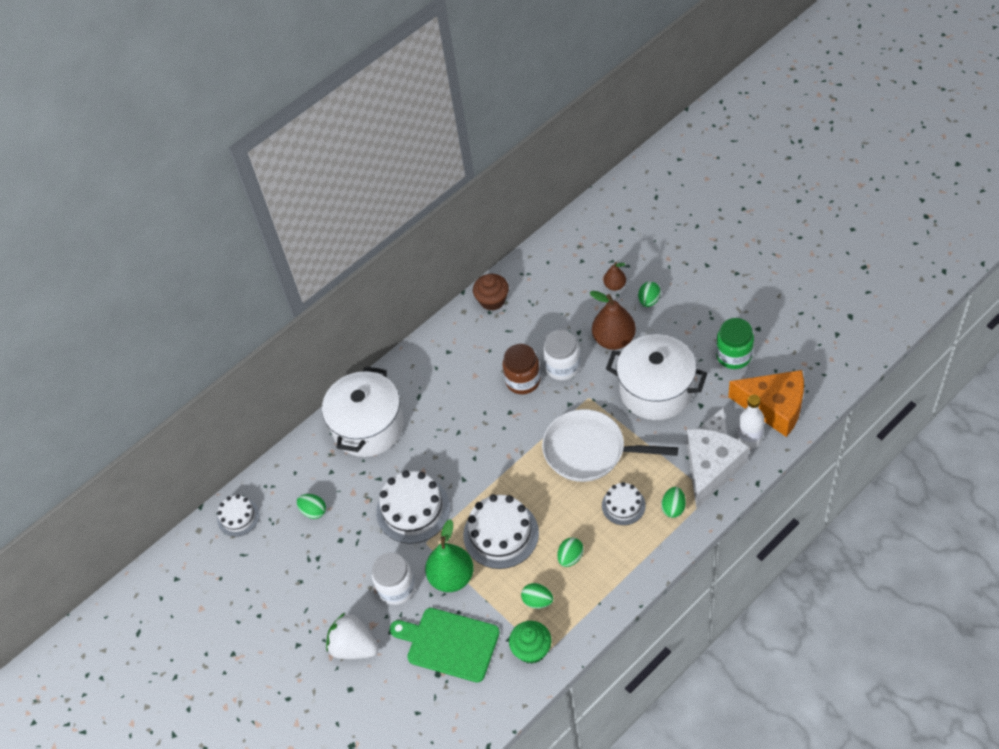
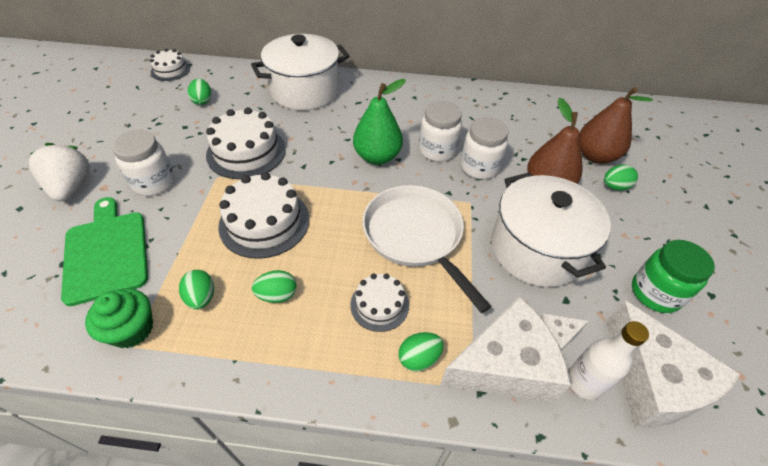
camera: 40 degrees right, 5 degrees down
(451, 577) = (189, 213): green pear -> green pear (377, 157)
(492, 300) = (486, 96): brown cupcake -> none
(523, 381) = (437, 150): brown jar -> white jar
(615, 285) = (595, 156): brown pear -> brown pear, size x1.87
(774, 407) = (652, 381): orange cheese -> white cheese

